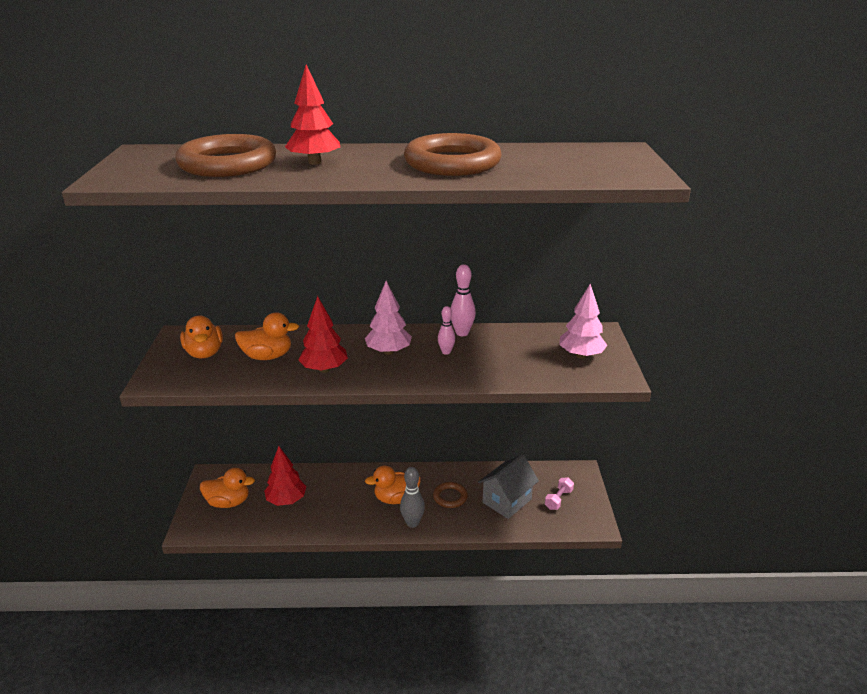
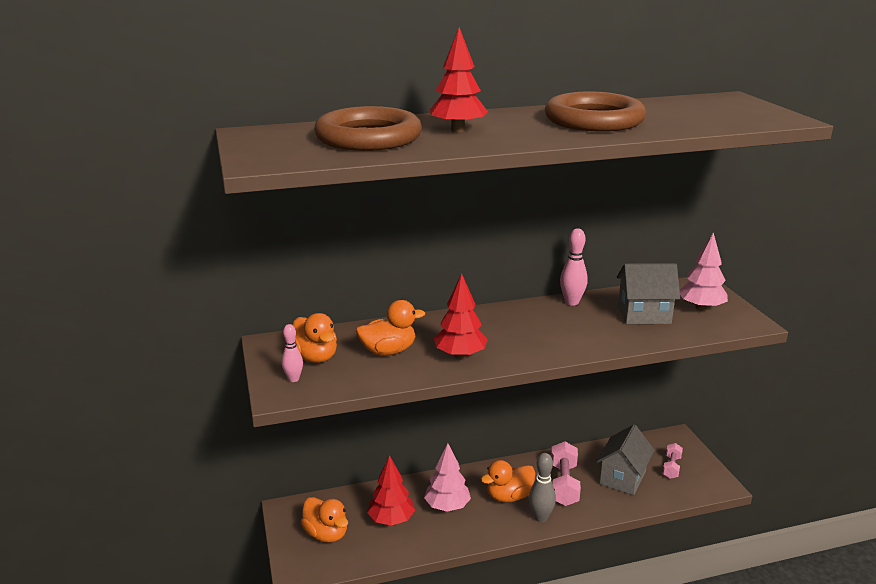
camera: 15 degrees left, 5 degrees down
(228, 502) = (326, 534): orange duck -> orange duck turned 60 degrees clockwise
(388, 352) = (513, 329): pink tree -> pink tree (447, 506)
(446, 352) = (570, 322): pink bowling pin -> pink bowling pin (293, 379)
(450, 497) = (564, 484): brown ring -> pink dumbbell
(520, 354) = (644, 315): none -> grey house

